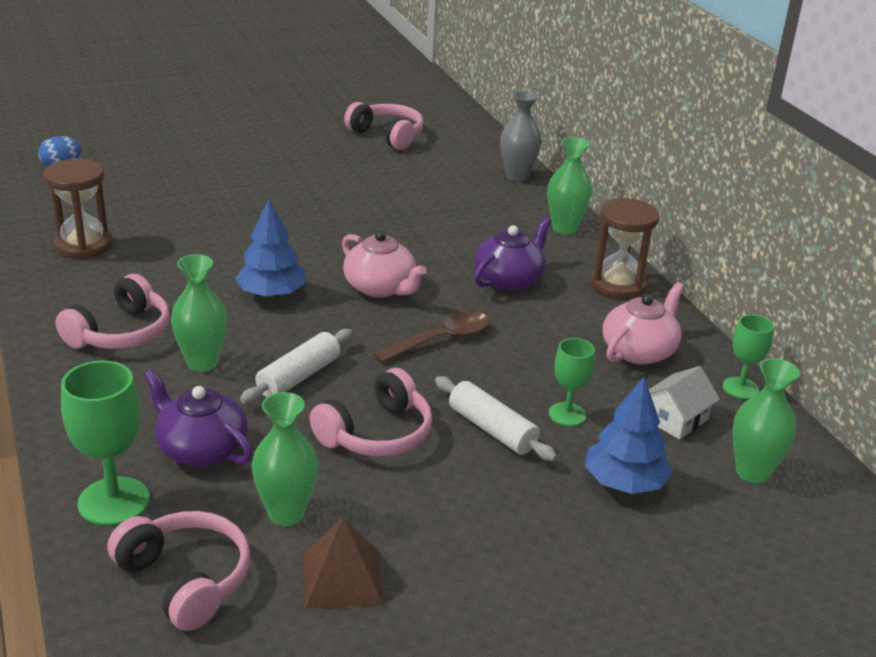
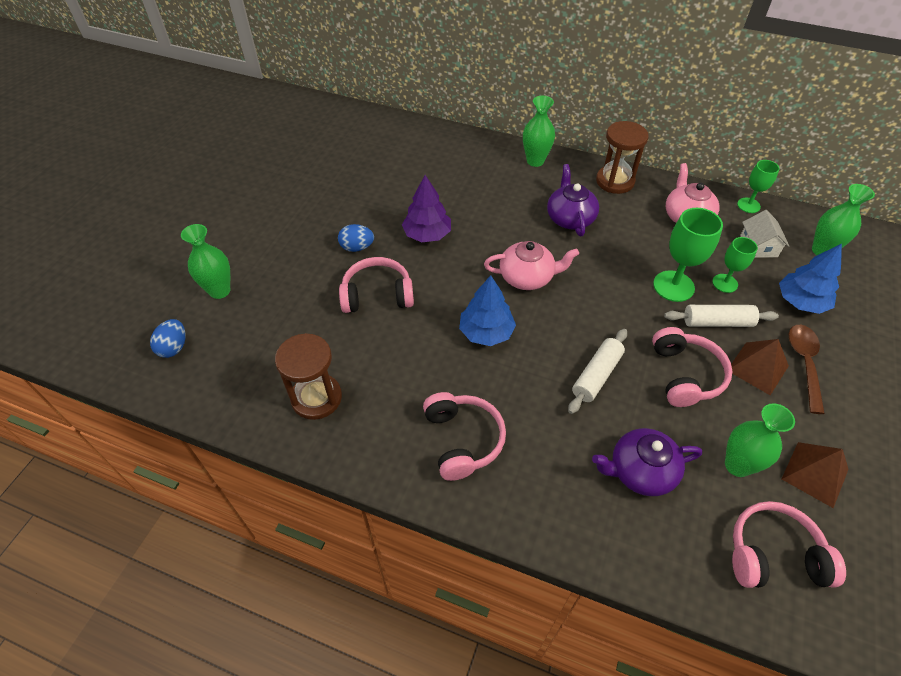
camera: 45 degrees left, 20 degrees up
(114, 501) = (667, 551): green goblet -> green goblet (673, 286)
(202, 363) = (540, 415): green vase -> green vase (219, 291)
(286, 190) = (357, 247): none -> blue egg
(298, 377) = (596, 375): white rolling pin -> white rolling pin turned 45 degrees clockwise
(356, 215) = (427, 234): none -> purple tree
(387, 135) = (338, 158): pink headphones -> pink headphones (377, 295)
(441, 339) = (609, 286): brown spoon -> brown spoon (804, 363)
(458, 482) = (757, 368): none -> brown pyramid
(517, 176) = (455, 140): grey vase -> none

